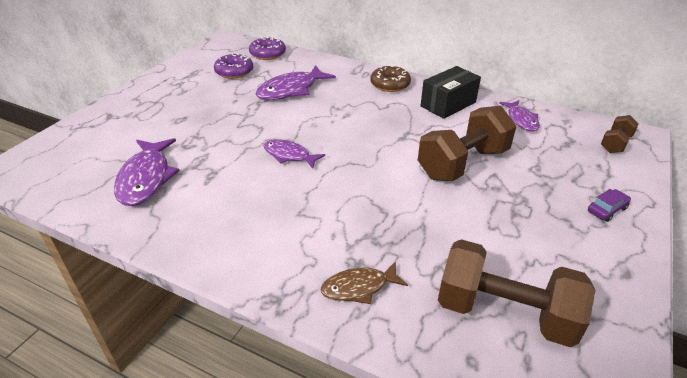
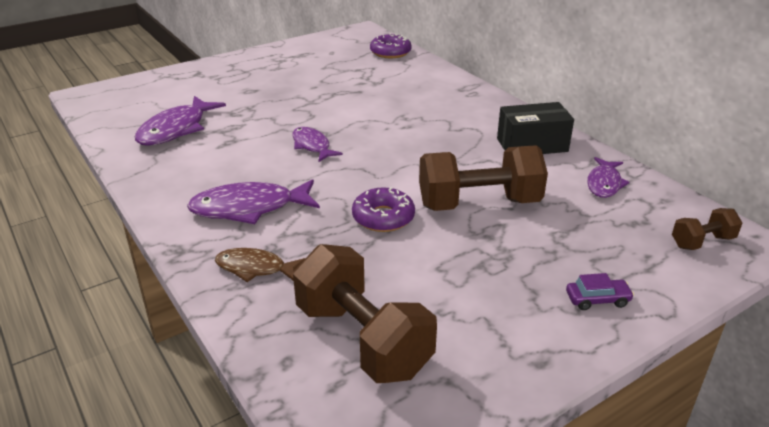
camera: 30 degrees right, 5 degrees down
(234, 72) = (340, 61): purple donut -> purple donut (383, 217)
(291, 90) = (377, 90): purple fish -> purple fish (249, 208)
(390, 84) = (487, 110): brown donut -> none

